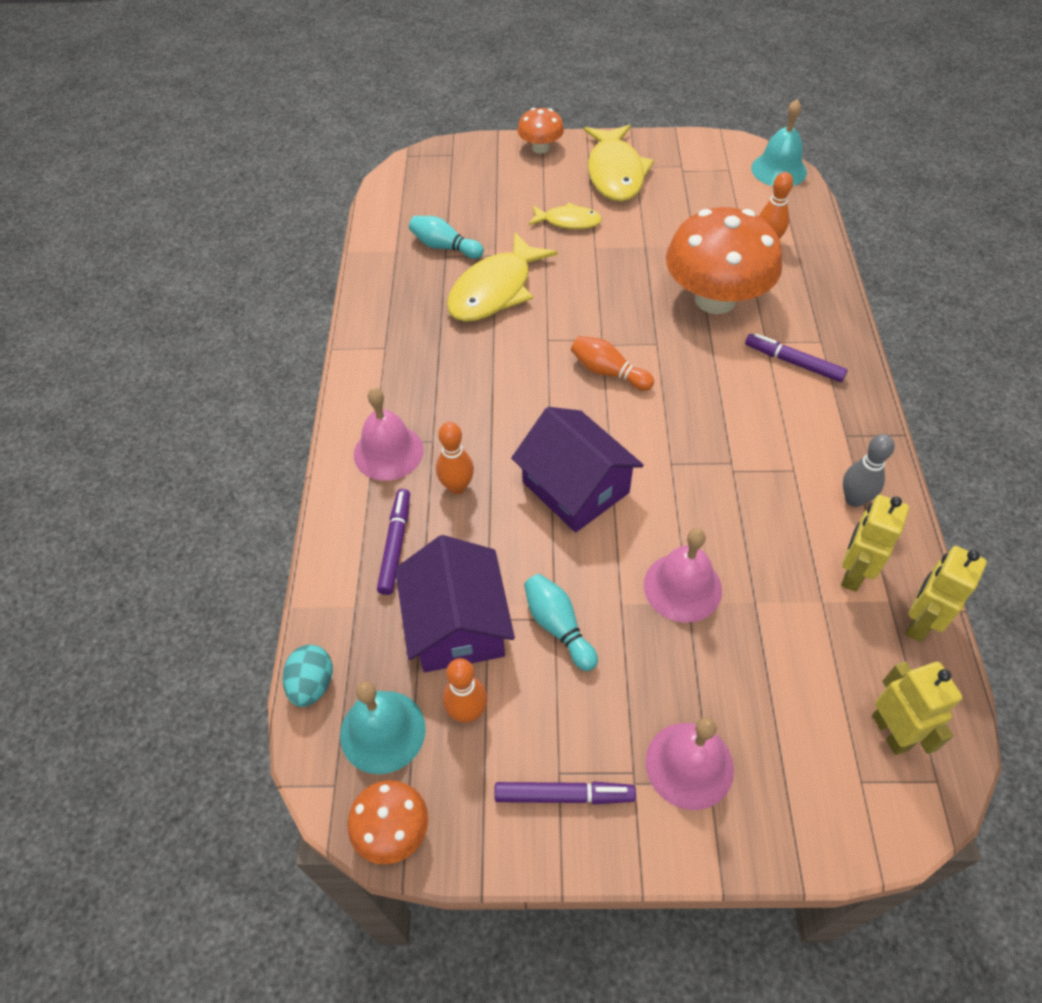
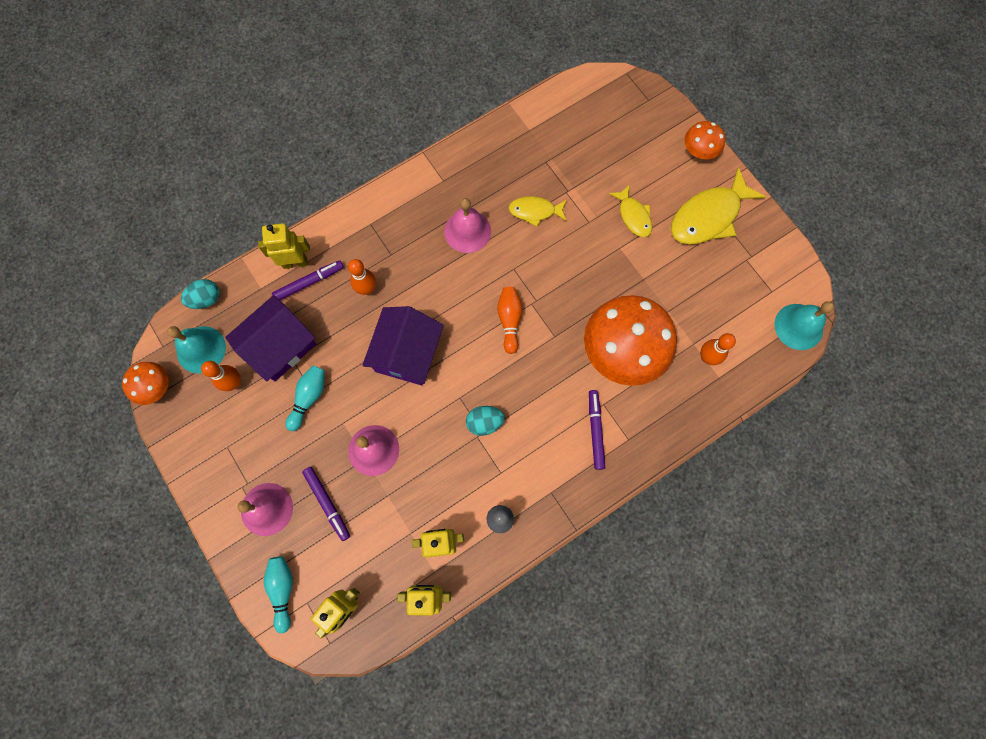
camera: 55 degrees right, 20 degrees up
(354, 547) = (295, 262): none -> yellow robot
(388, 452) = (368, 236): pink bell -> pink bell (467, 231)
(444, 247) = (553, 156): turquoise bowling pin -> turquoise bowling pin (283, 590)
(495, 290) = (535, 211): yellow fish -> yellow fish, size x0.57
(564, 795) = (216, 456): purple marker -> purple marker (327, 503)
(720, 455) = (484, 422): none -> turquoise egg

